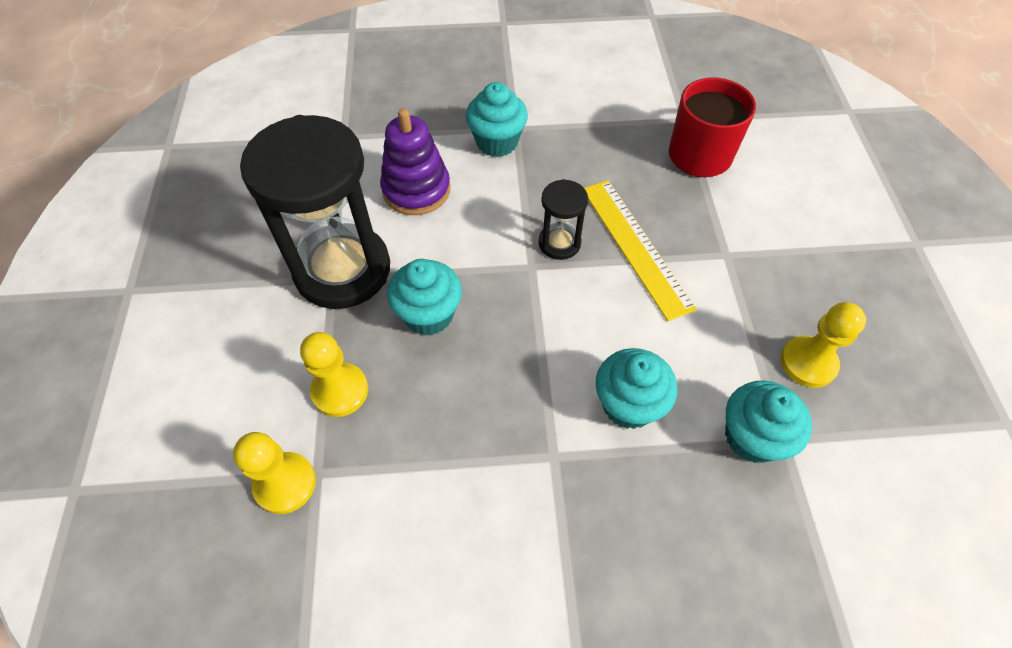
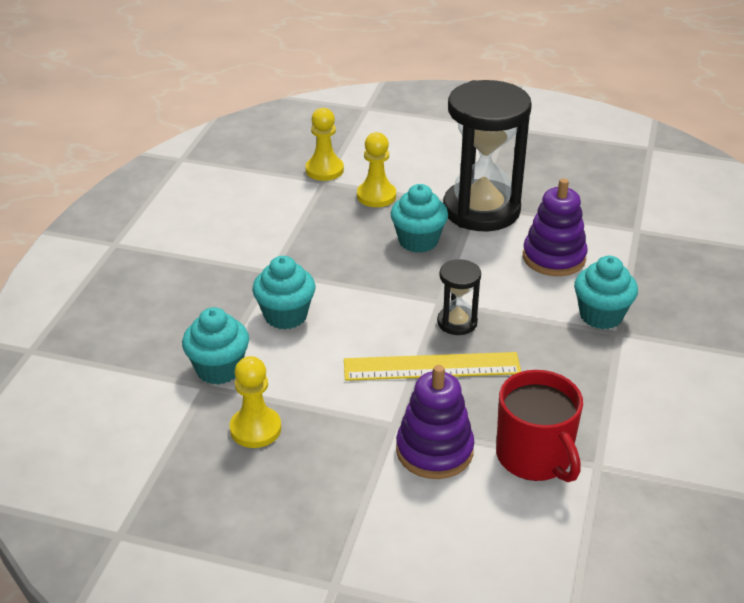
camera: 110 degrees right, 20 degrees down
(738, 217) = (434, 451): none -> purple stacking toy

